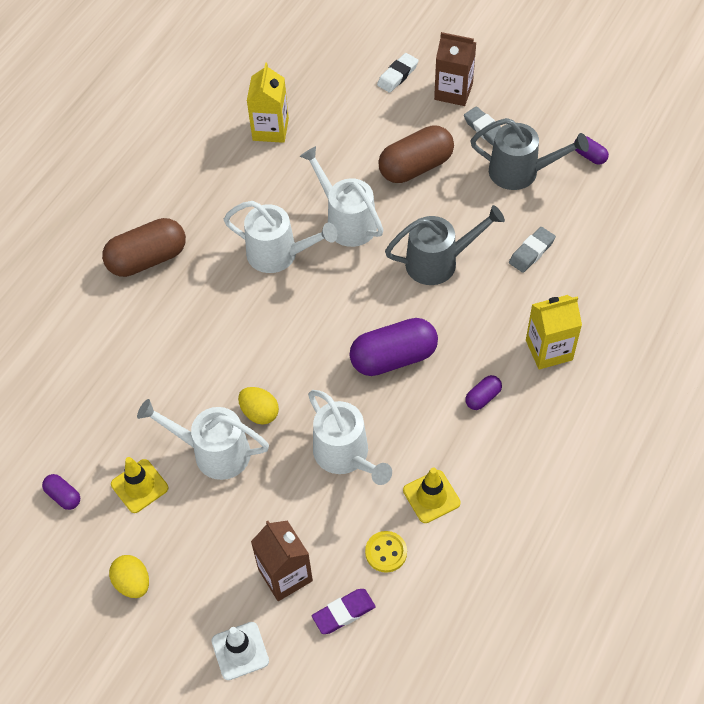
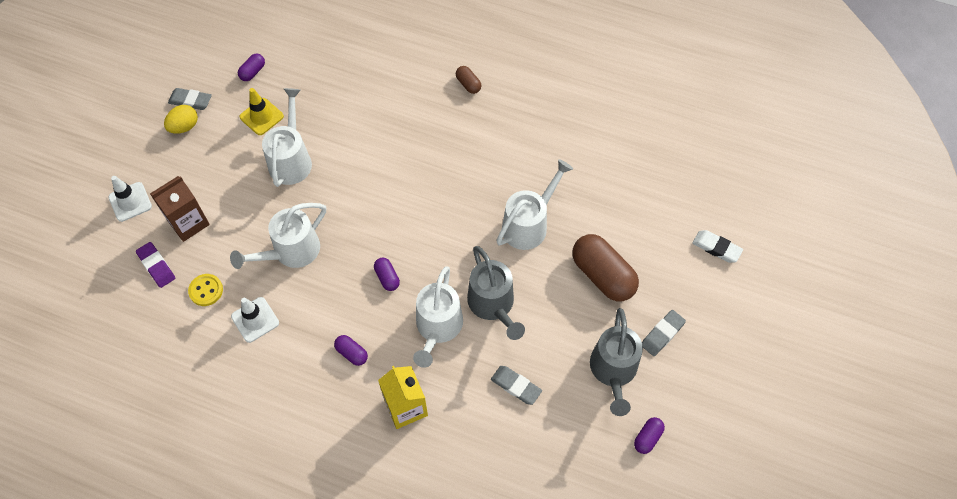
camera: 80 degrees right, 5 degrees up
(91, 575) = (190, 101): none -> grey eraser
(147, 259) = (468, 84): brown capsule -> brown capsule, size x0.47
(259, 413) = (328, 185): yellow egg -> none
(270, 129) = (624, 150): yellow carton -> none
(279, 254) = (485, 177): white watering can -> white watering can (437, 328)
(393, 358) = (387, 277): purple capsule -> purple capsule, size x0.47
(431, 496) = (255, 319): yellow traffic cone -> white traffic cone
(453, 92) = (706, 300): brown carton -> none

